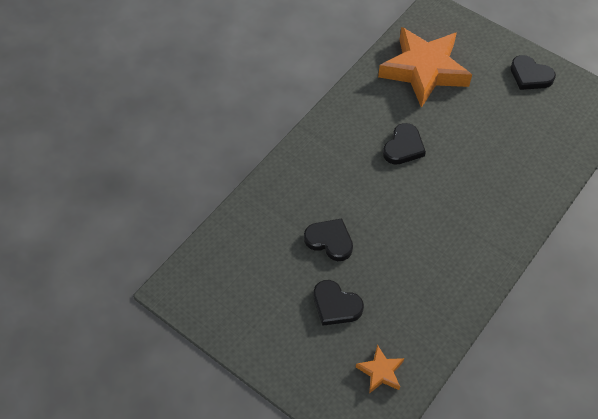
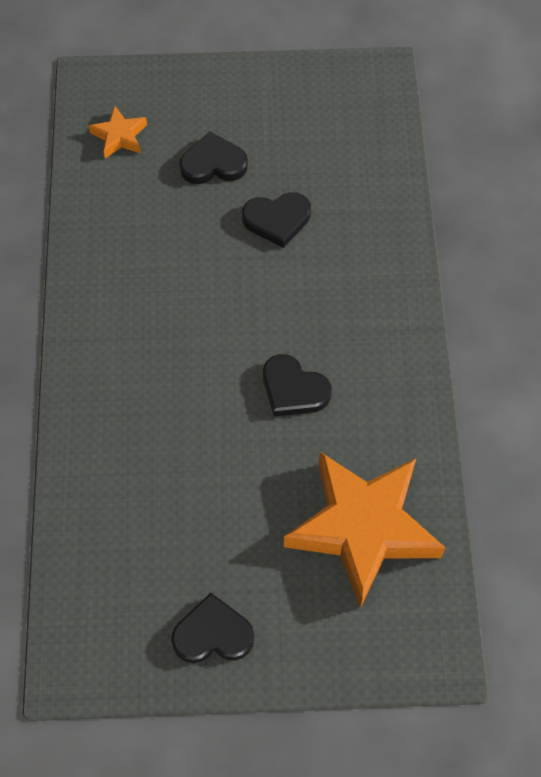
camera: 140 degrees right, 5 degrees up
(403, 147) = (293, 389): black heart -> black heart turned 45 degrees counterclockwise

